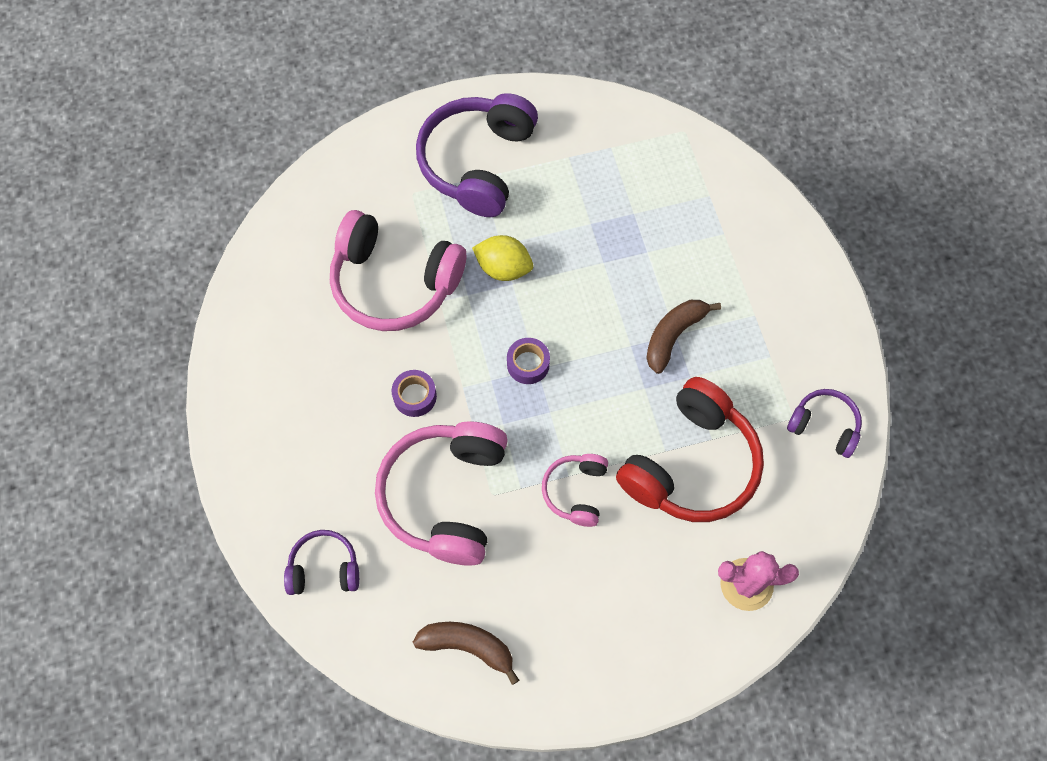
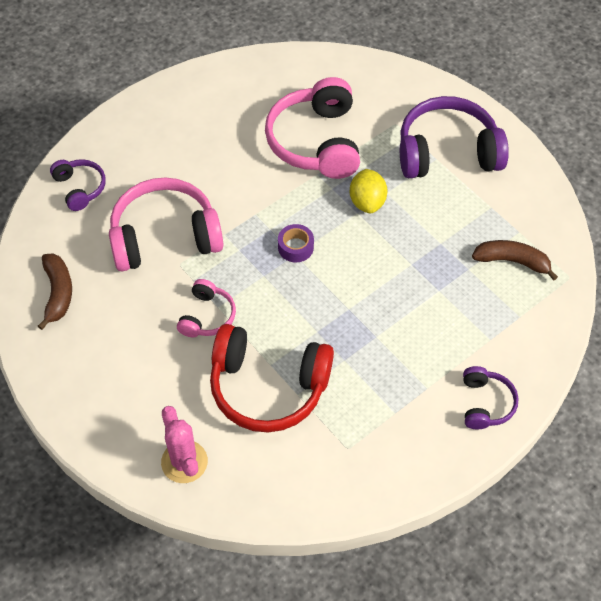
camera: 65 degrees right, 10 degrees down
(415, 396) = (233, 188): purple tape -> none
(576, 491) = (207, 316): pink headphones -> pink headphones turned 120 degrees clockwise
(673, 336) = (374, 335): brown banana -> brown banana (512, 261)
(824, 426) = (353, 475): purple headphones -> purple headphones (485, 403)

